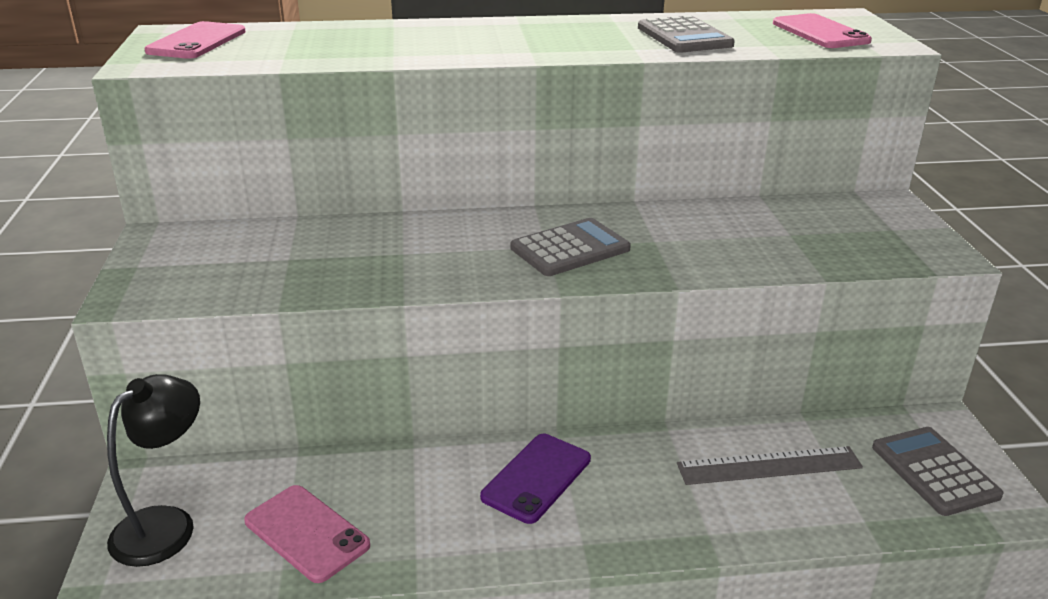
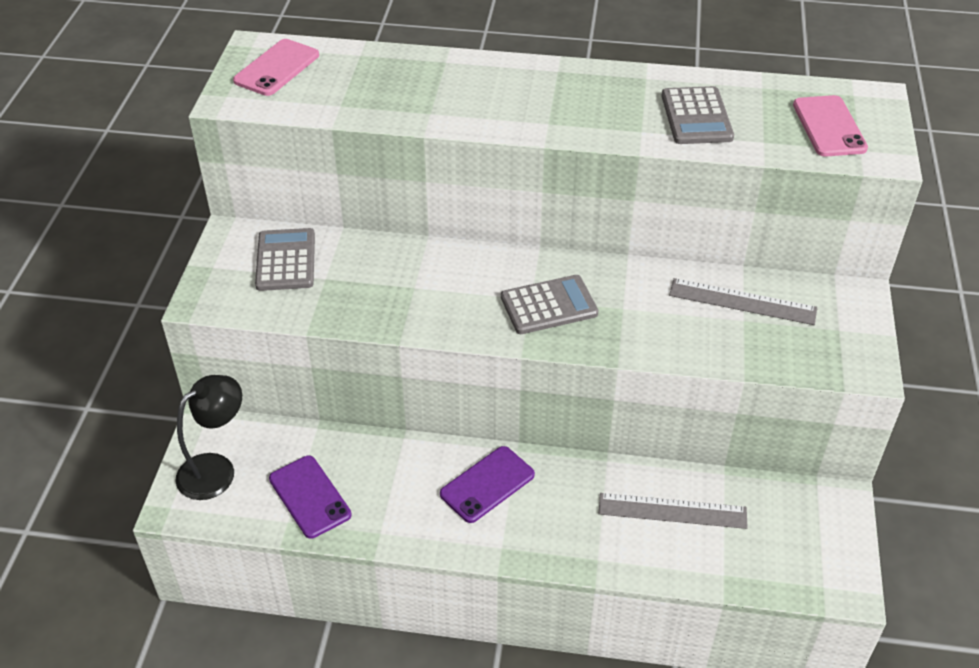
camera: 15 degrees right, 15 degrees up
(306, 533) = (309, 497): pink phone -> purple phone
(778, 220) = (742, 301): none -> grey ruler
(934, 471) = (805, 544): grey calculator -> grey calculator (286, 260)

